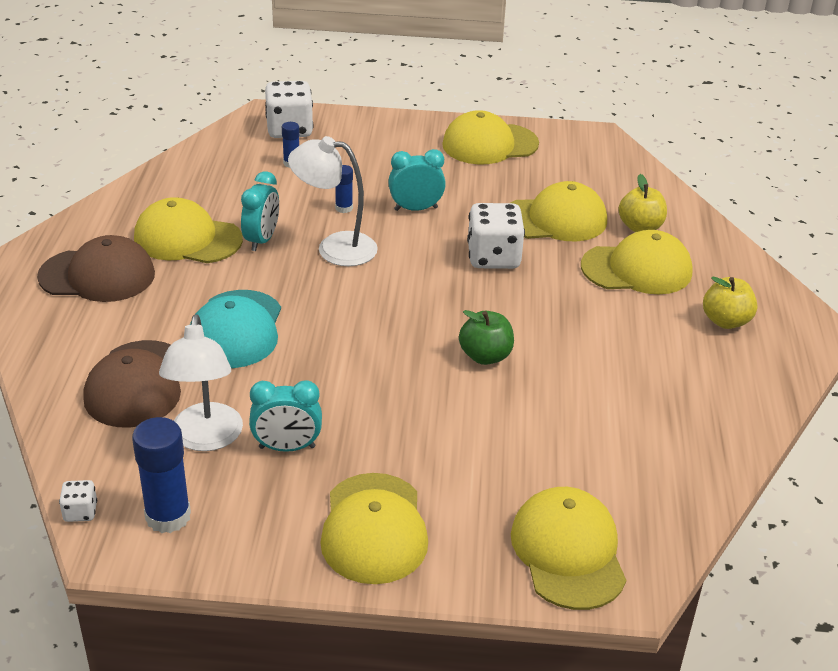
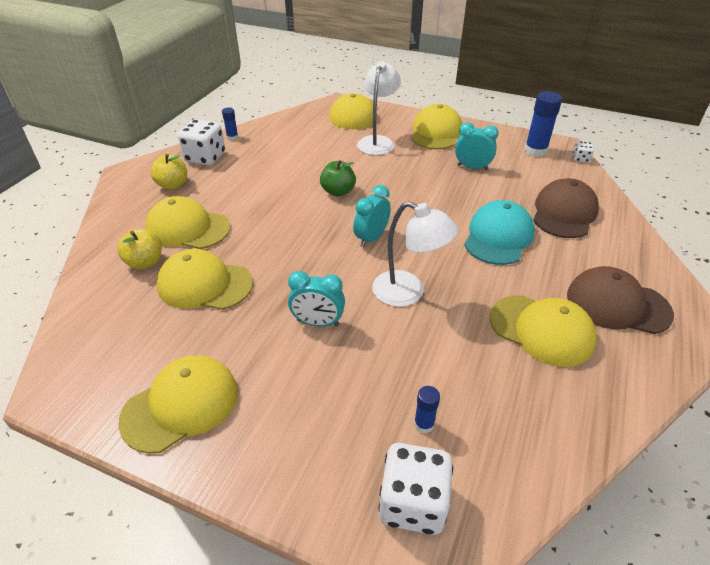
camera: 160 degrees left, 5 degrees up
(206, 439) = (517, 178): white lamp -> white lamp (377, 141)
(262, 240) = (471, 314): turquoise clock -> turquoise clock (371, 238)
(344, 208) = (385, 338): blue glue stick -> blue glue stick (232, 137)
(489, 144) = (181, 405): yellow cap -> yellow cap turned 45 degrees counterclockwise
(493, 257) = (284, 258): white dice -> white dice (205, 158)

